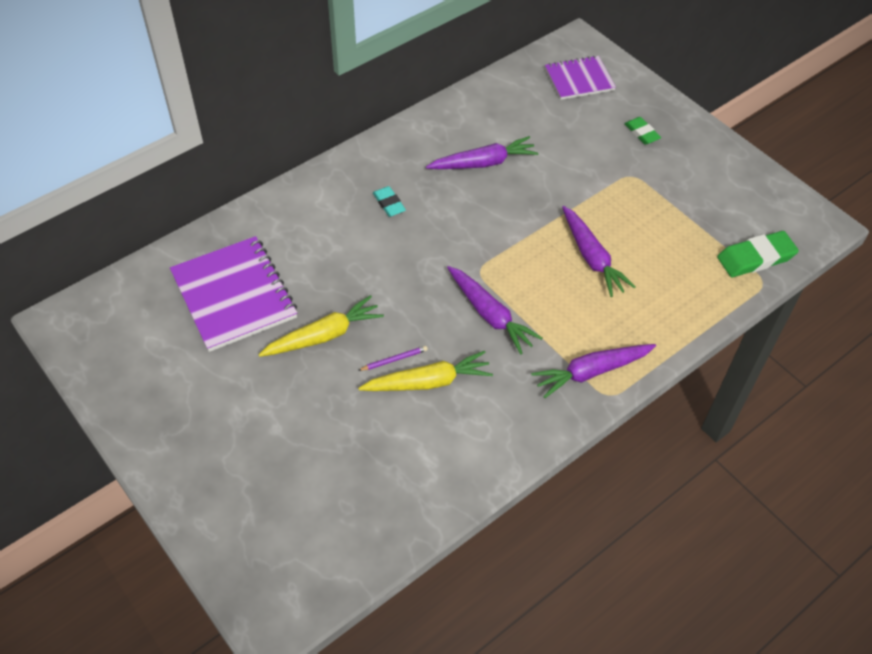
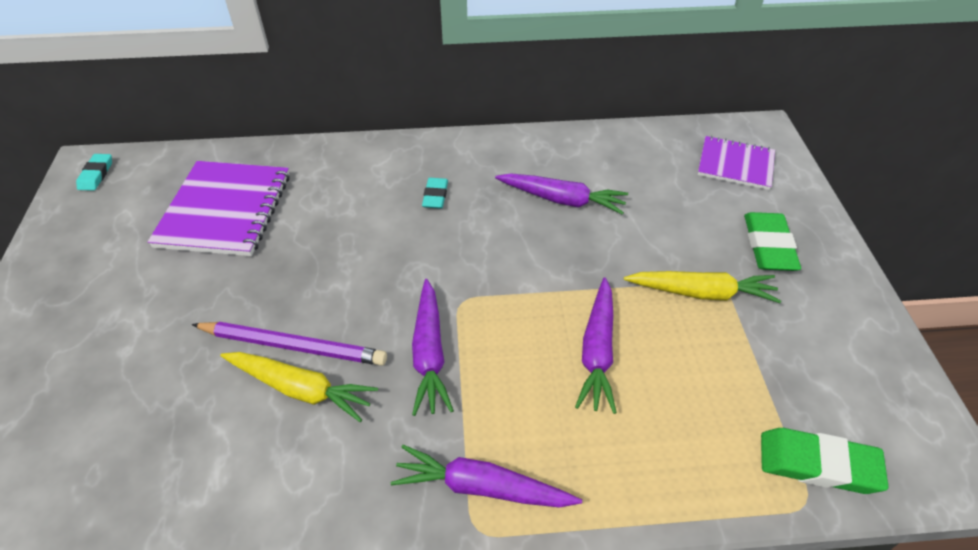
camera: 35 degrees right, 5 degrees down
(82, 323) = (96, 175): none -> turquoise eraser
(324, 335) = (257, 286): yellow carrot -> yellow carrot (701, 293)
(394, 360) = (292, 346): purple pencil -> purple pencil, size x2.28
(642, 133) = (769, 246): green eraser -> green eraser, size x1.69

